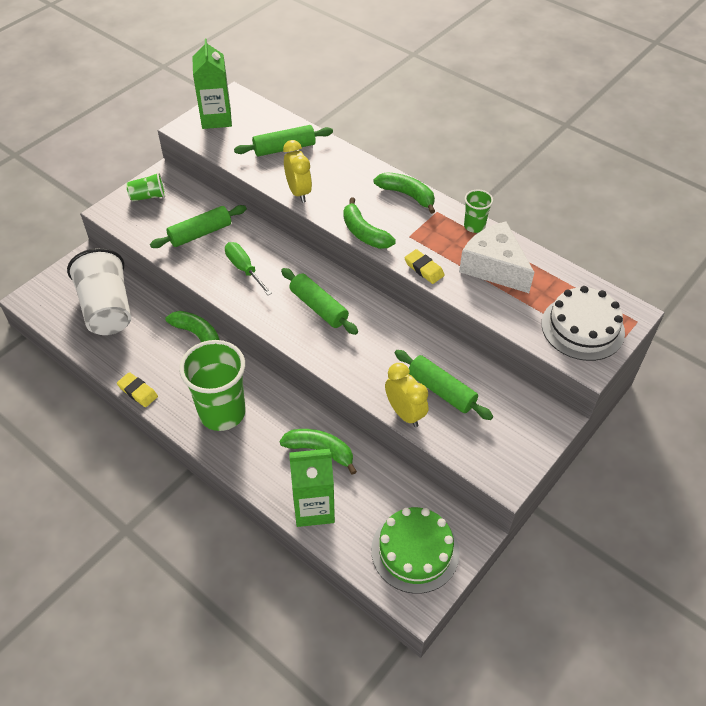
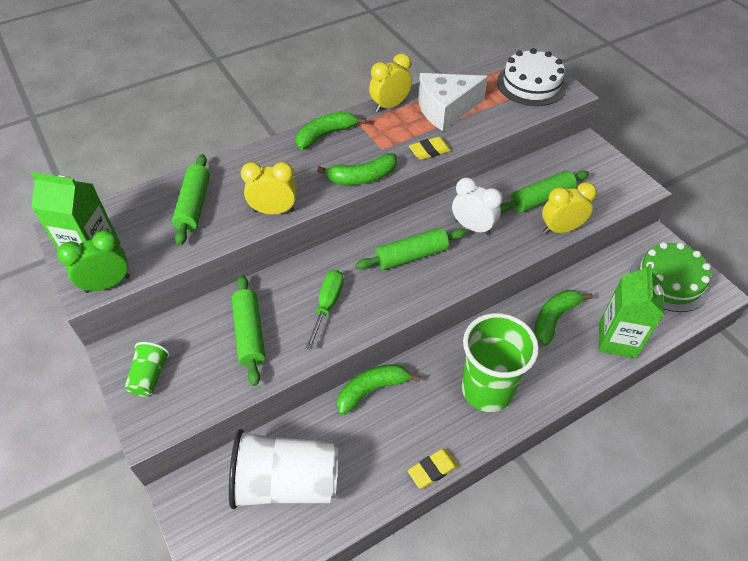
camera: 70 degrees left, 0 degrees up
(192, 135) = (108, 284): none -> green clock
(244, 268) = (327, 305): green screwdriver -> green screwdriver turned 120 degrees clockwise
(374, 343) = (472, 227): none -> white clock
(474, 226) = (390, 106): green cup -> yellow clock

